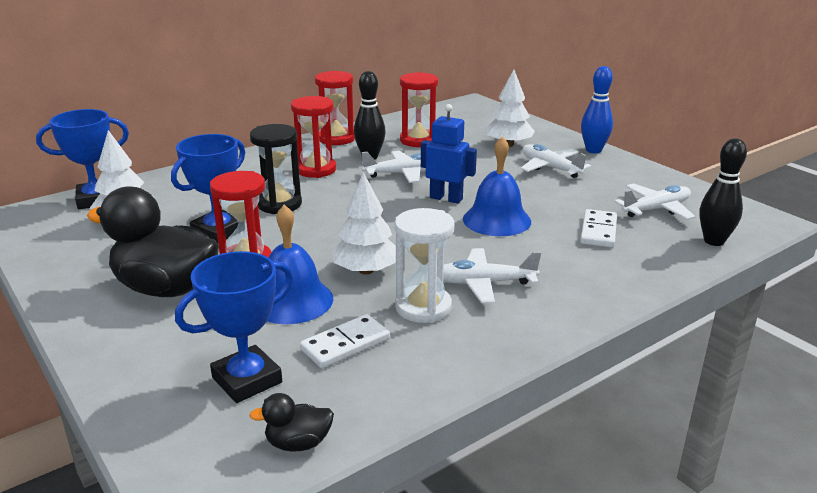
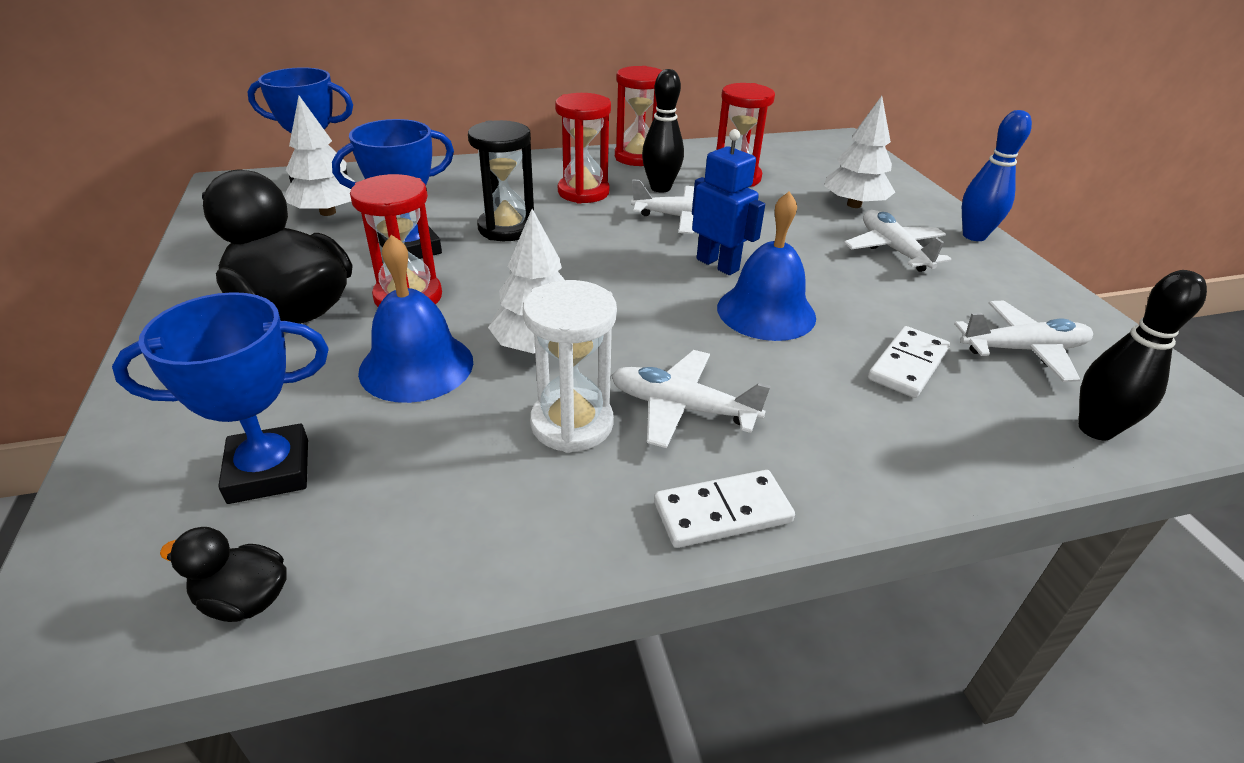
camera: 20 degrees right, 10 degrees up
(345, 344) = (429, 453): white domino -> white domino (722, 512)

